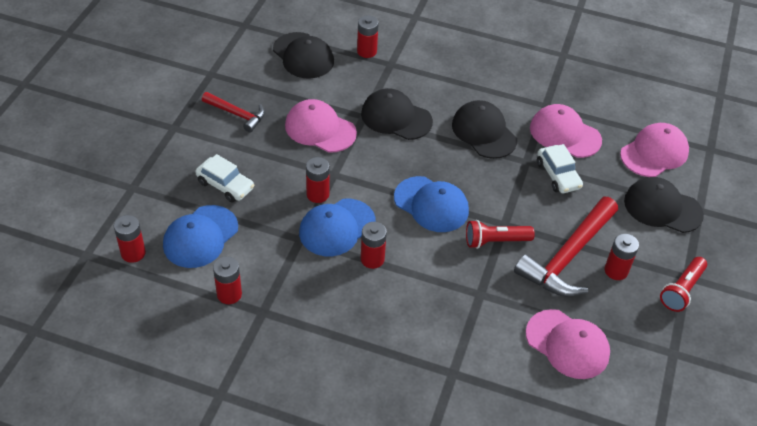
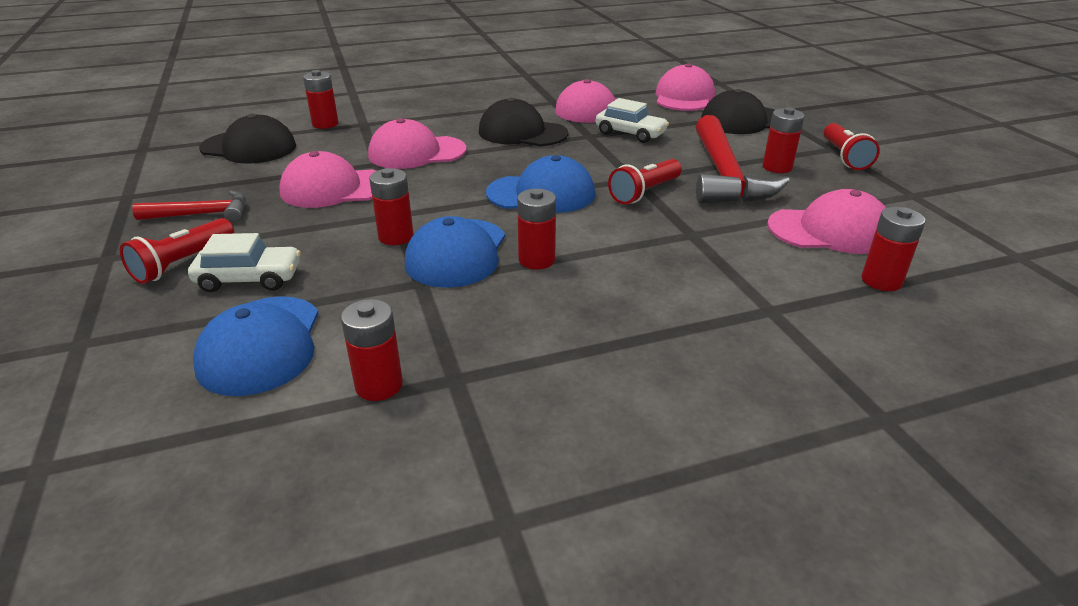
camera: 35 degrees left, 15 degrees down
(133, 253) = (147, 419): red battery -> red battery (881, 281)
(203, 153) = (182, 263): none -> red flashlight
(396, 117) = (417, 153): black cap -> pink cap

